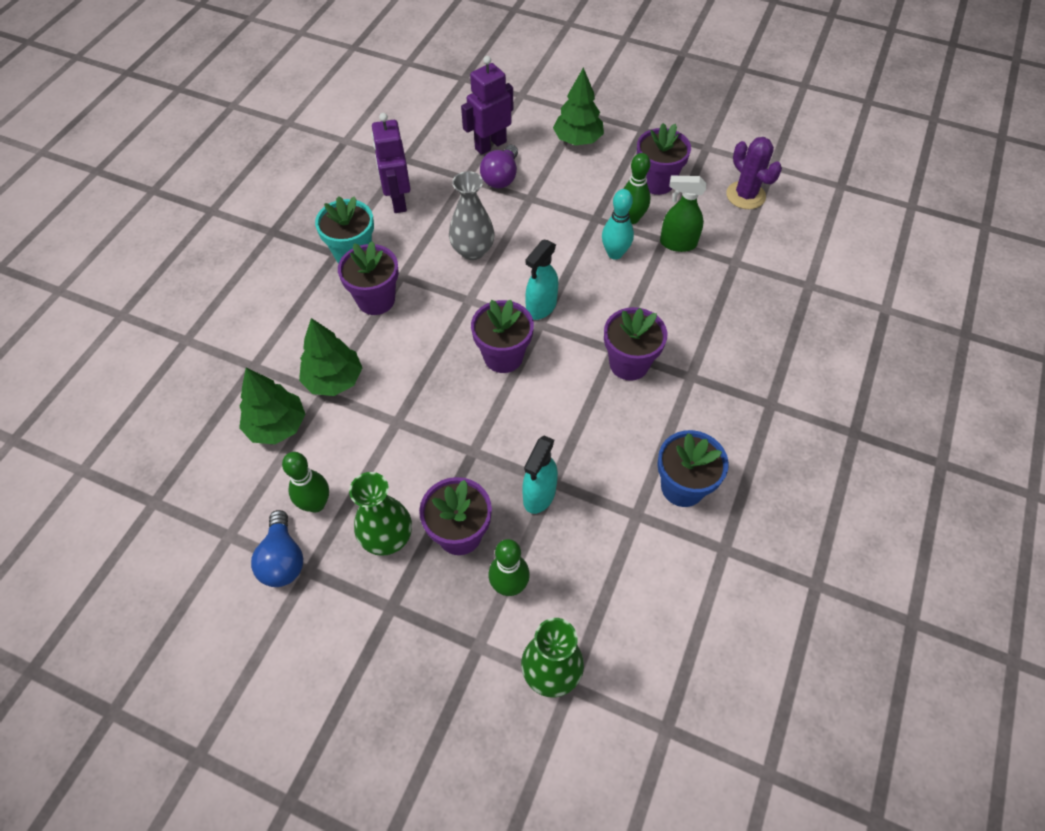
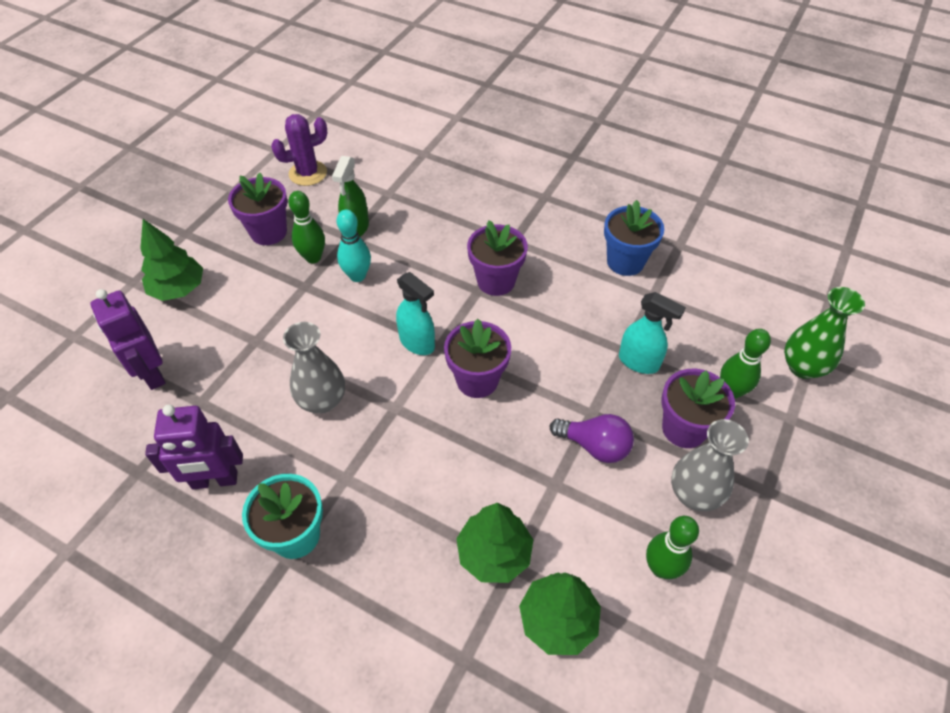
camera: 85 degrees left, 5 degrees down
(283, 559) = (731, 601): blue light bulb -> none
(376, 300) = (378, 506): purple flower pot -> none
(387, 537) = (694, 494): green vase -> grey vase
(501, 177) = (213, 366): purple light bulb -> purple light bulb (594, 446)

